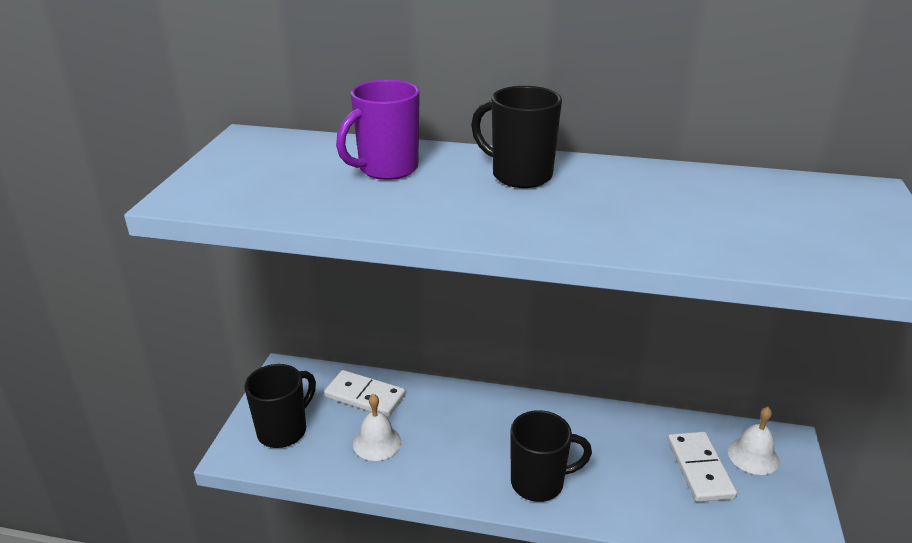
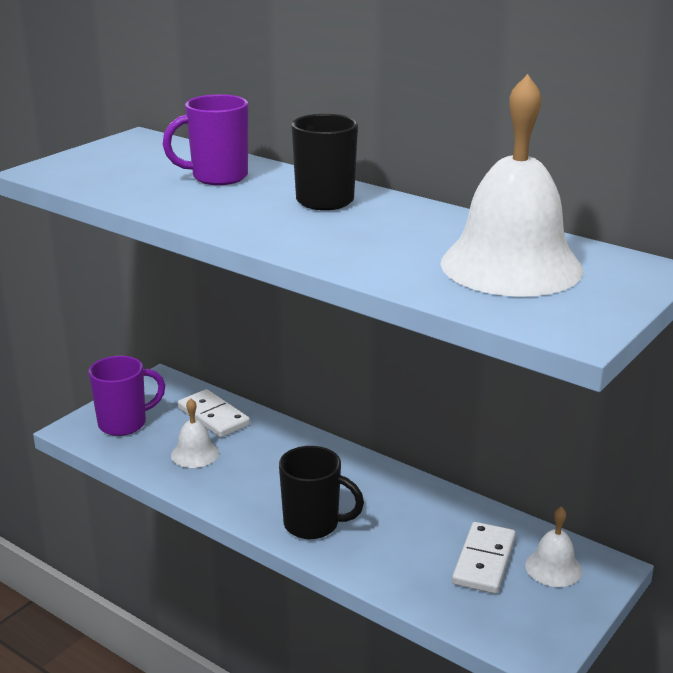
camera: 25 degrees right, 5 degrees down
(283, 431) = (124, 424): black mug -> purple mug
(769, 212) = (511, 265): none -> white bell

